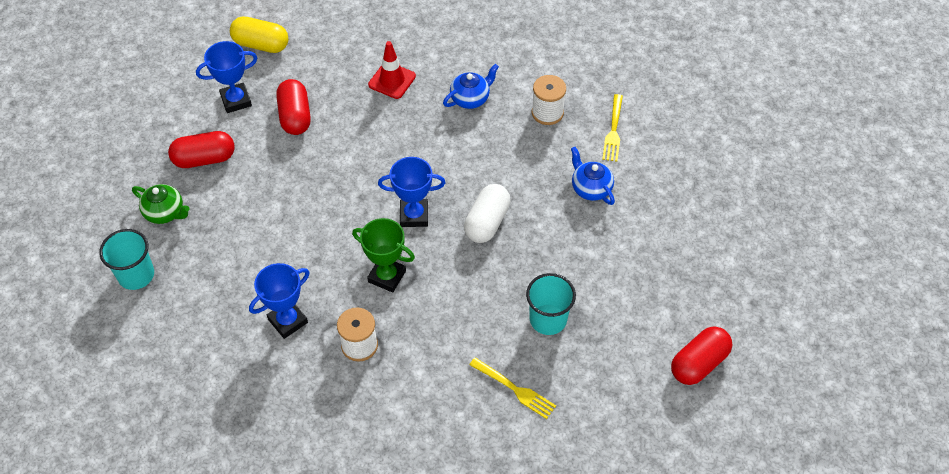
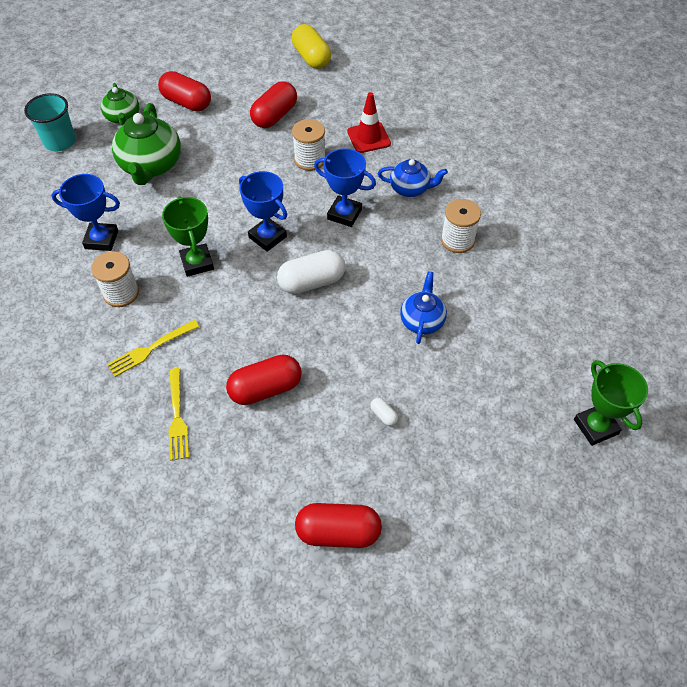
camera: 45 degrees right, 0 degrees up
(236, 100) = (251, 81): blue trophy -> blue trophy (344, 214)
(247, 233) = (151, 166): none -> green teapot
(369, 131) = (310, 160): none -> white spool
(548, 319) = (265, 389): turquoise cup -> red capsule
(613, 130) = (496, 292): yellow fork -> yellow fork (150, 349)
(640, 270) = (383, 415): none -> white capsule
(763, 170) = (595, 427): none -> green trophy

